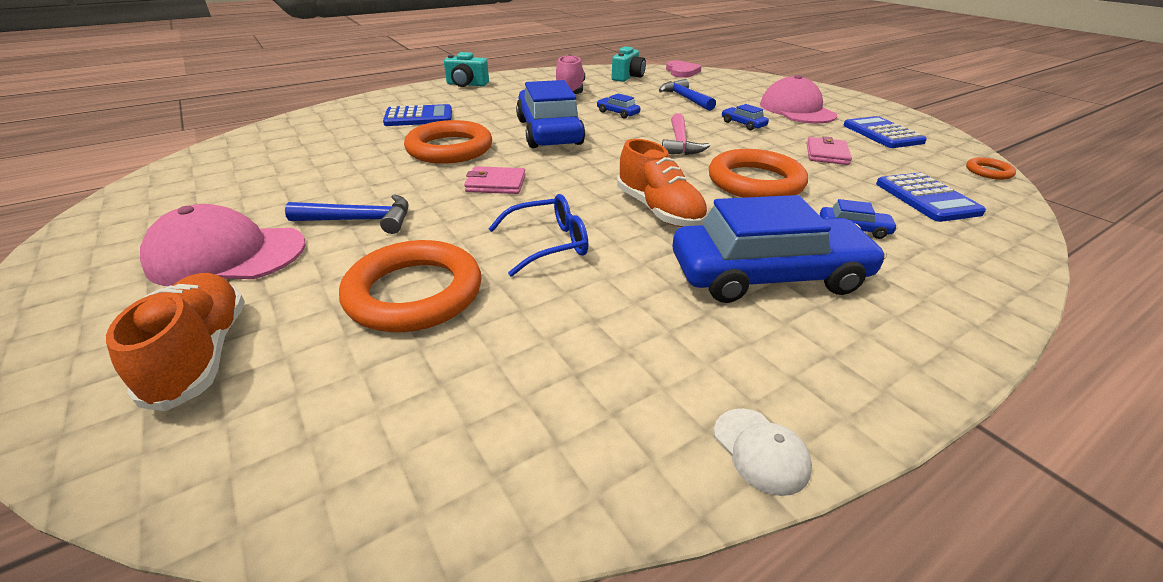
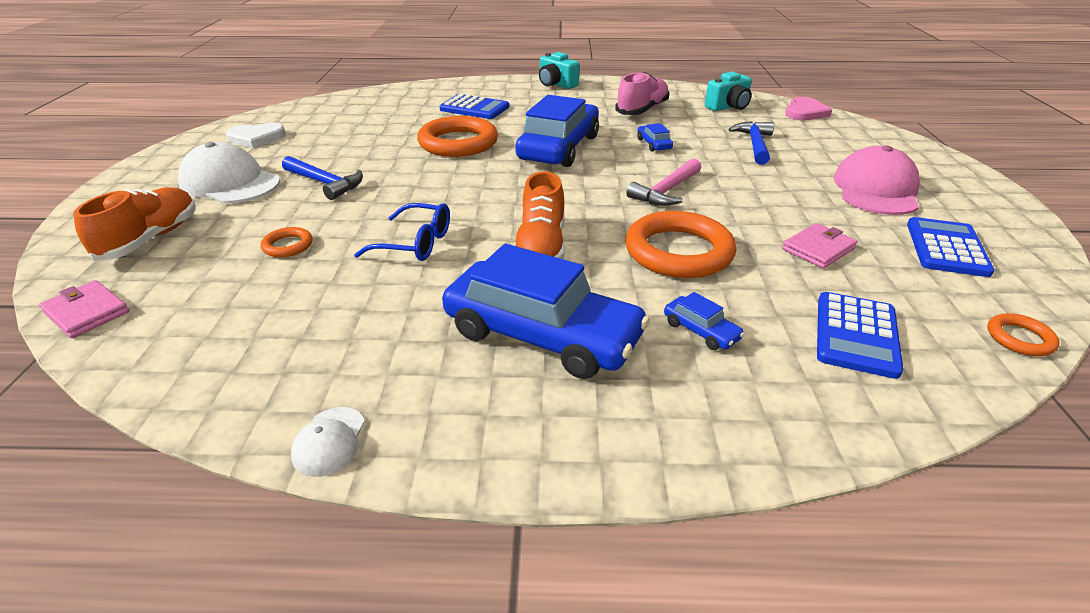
camera: 35 degrees right, 0 degrees up
(188, 199) = (256, 138): none -> white heart
(227, 255) = (230, 183): pink cap -> white cap
(414, 293) = (288, 246): orange ring -> orange ring, size x0.46
(496, 184) = (449, 183): pink wallet -> pink wallet (87, 312)
(743, 124) = (774, 189): blue car -> none

